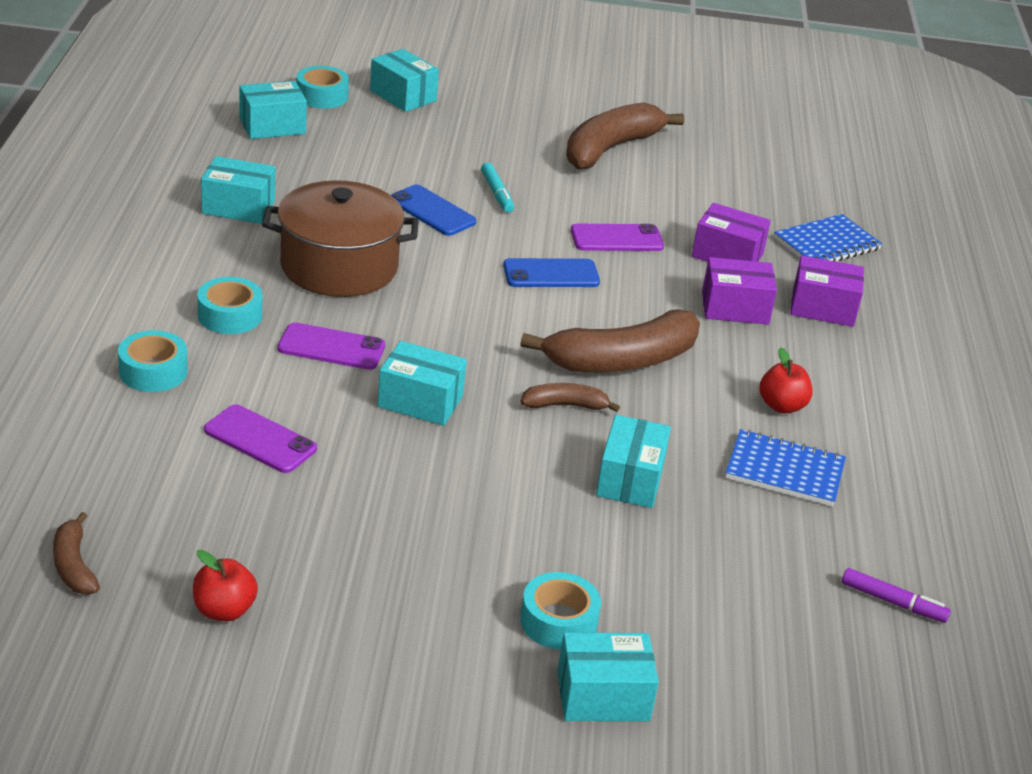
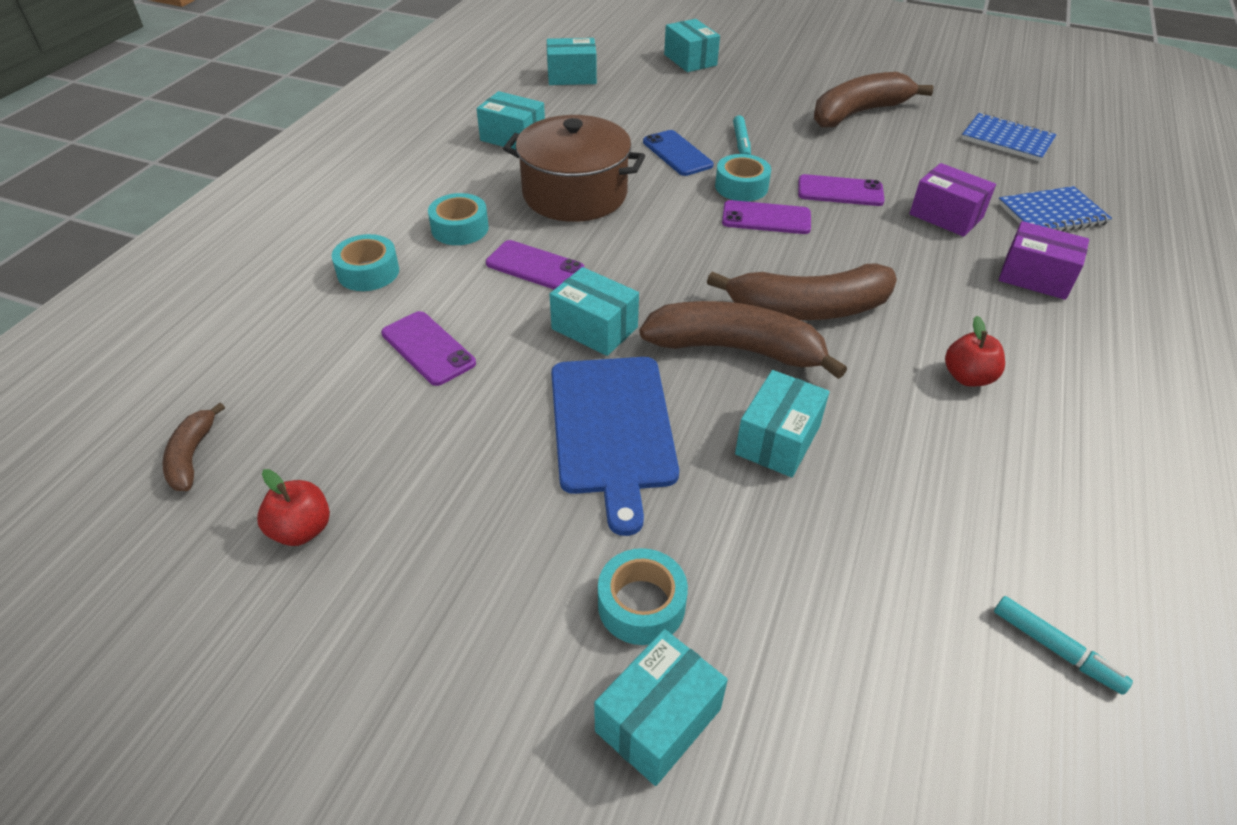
camera: 20 degrees right, 10 degrees up
(322, 96) = (623, 56): turquoise tape -> turquoise tape (741, 187)
(476, 489) = (612, 429): none -> blue cutting board
(551, 274) = (766, 218): blue phone -> purple phone
(565, 405) = (735, 349): brown banana -> brown banana, size x2.02
(603, 696) = (658, 720): turquoise box -> turquoise box turned 60 degrees counterclockwise
(735, 308) = (941, 268): purple box -> none
(784, 471) = (954, 453): blue notebook -> blue notebook (1007, 140)
(893, 602) = (1055, 649): purple marker -> turquoise marker

